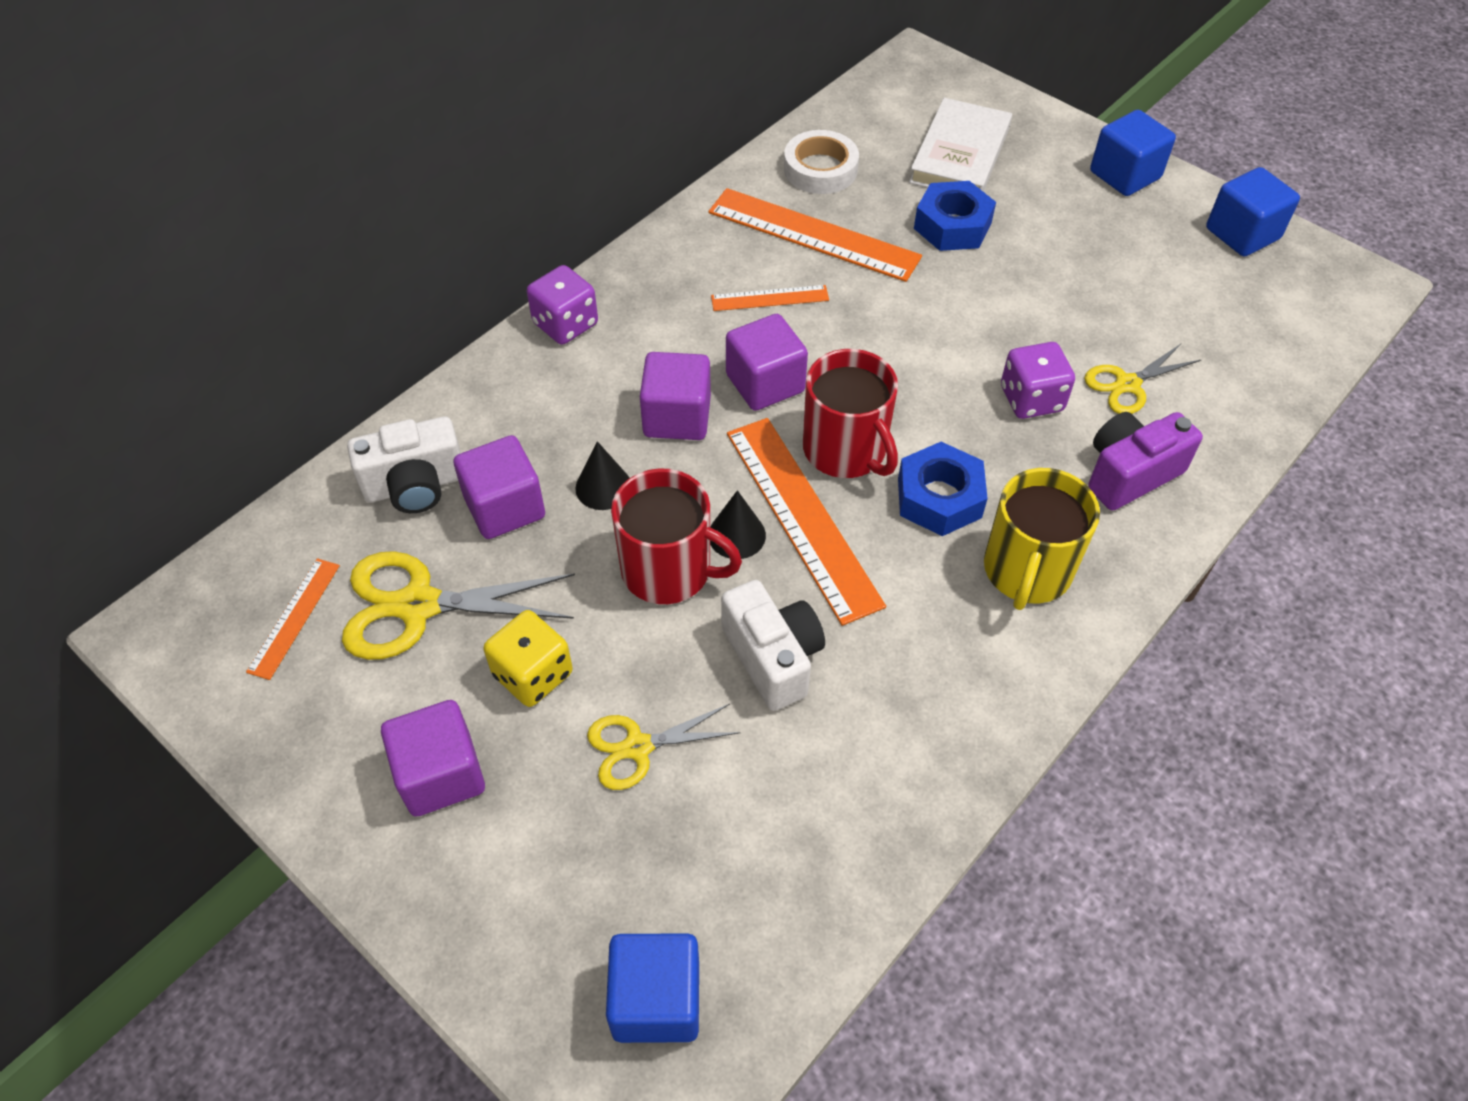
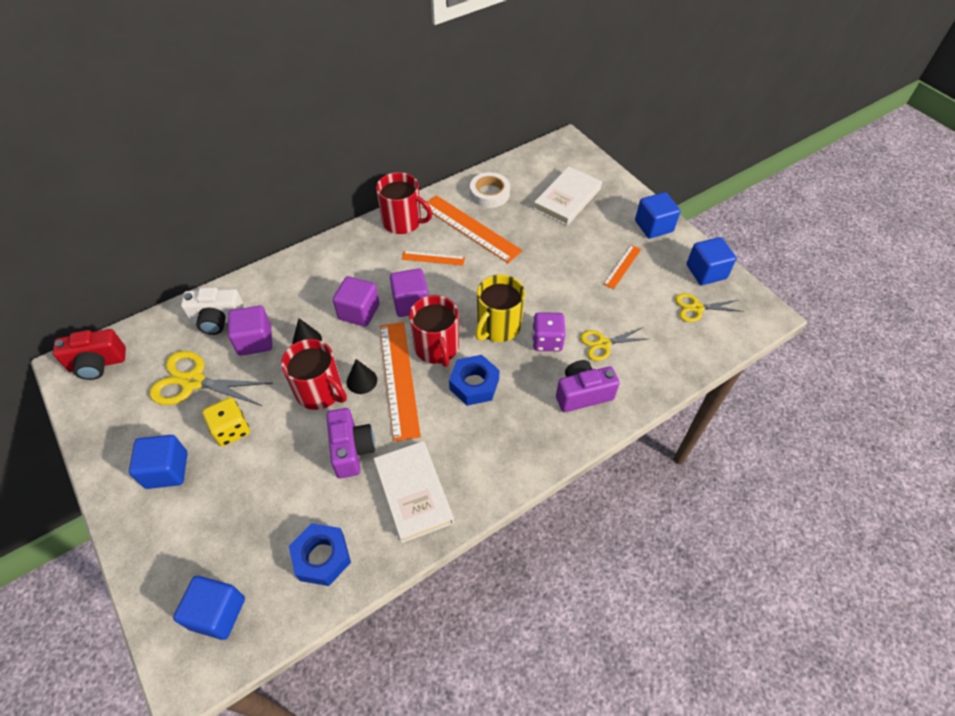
camera: 15 degrees right, 0 degrees up
(211, 614) = (97, 364): none -> red camera
(294, 617) = (134, 374): orange ruler -> orange ruler (622, 266)
(441, 774) = (167, 470): purple cube -> blue cube
(565, 324) = (325, 252): purple dice -> none
(638, 747) = (265, 480): yellow scissors -> yellow scissors (696, 308)
(687, 245) = (403, 222): none -> red mug
(773, 657) = (351, 450): white camera -> purple camera
(916, 704) = (413, 493): none -> white book
(952, 226) = (546, 237): blue nut -> blue nut (322, 557)
(1027, 571) = (503, 435): yellow mug -> yellow mug (498, 326)

